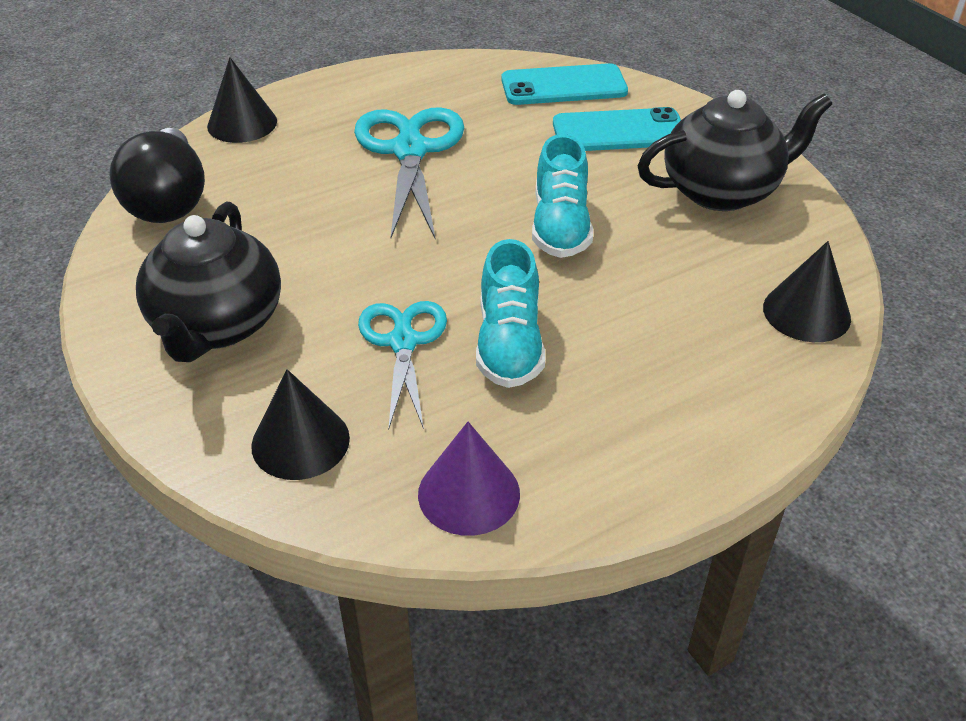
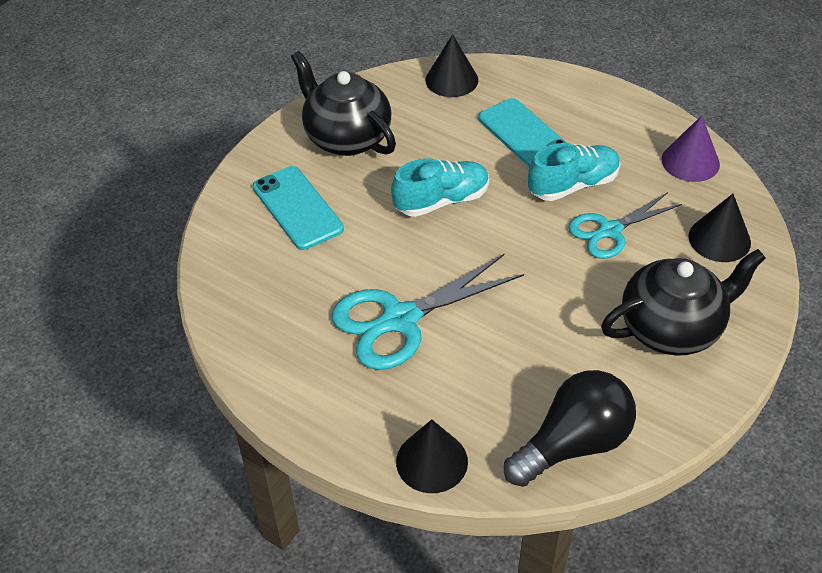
camera: 115 degrees left, 5 degrees up
(564, 86) = (241, 262): turquoise phone -> turquoise phone (525, 135)

